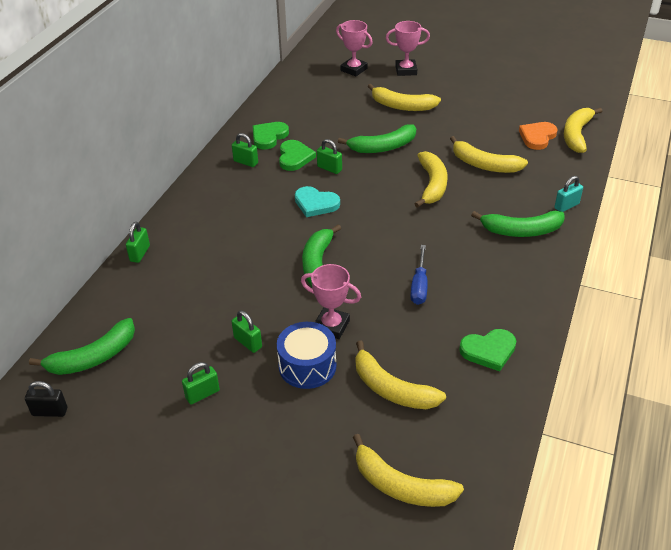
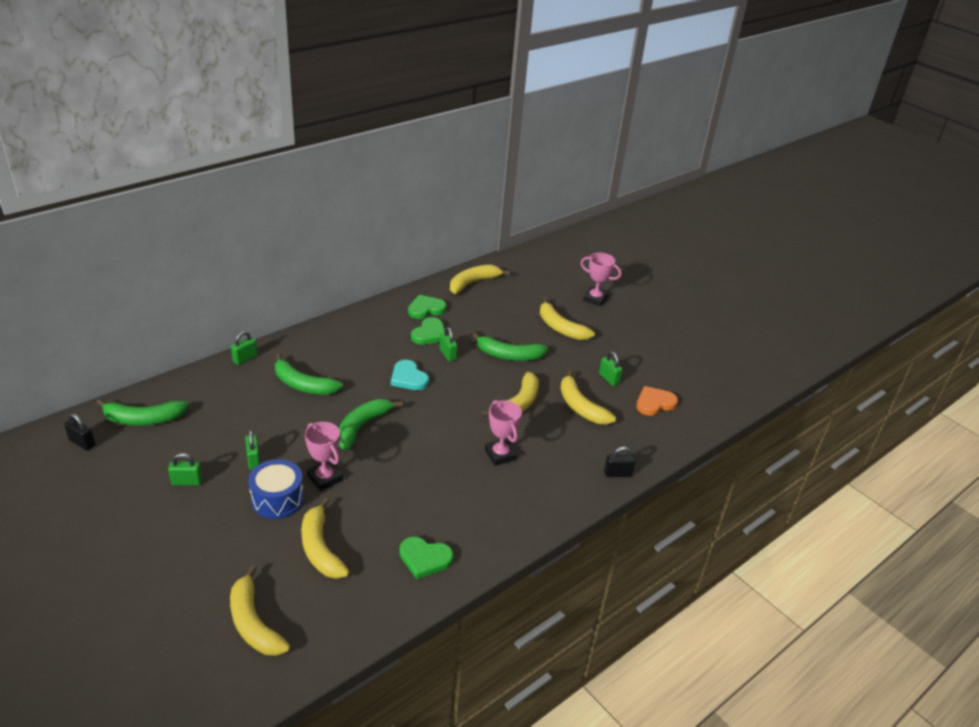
camera: 25 degrees right, 5 degrees down
(245, 162) = (388, 322): green padlock -> green padlock (608, 379)
(354, 69) = (550, 281): pink trophy -> pink trophy (500, 454)
(419, 285) = (423, 480): blue screwdriver -> none
(521, 231) = (554, 476): green banana -> green banana (303, 385)
(566, 206) = (617, 474): turquoise padlock -> black padlock
(576, 135) = (694, 416): yellow banana -> yellow banana (473, 283)

